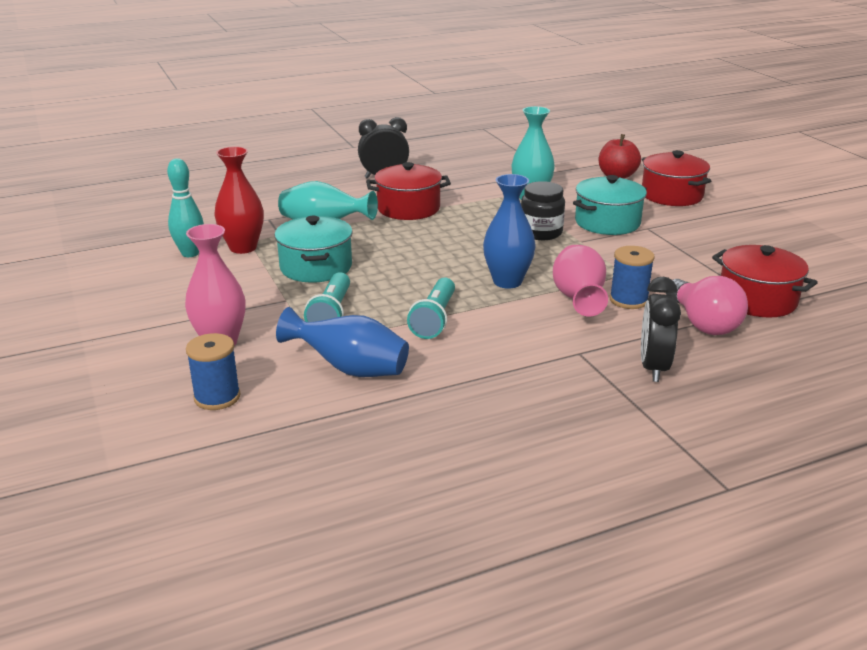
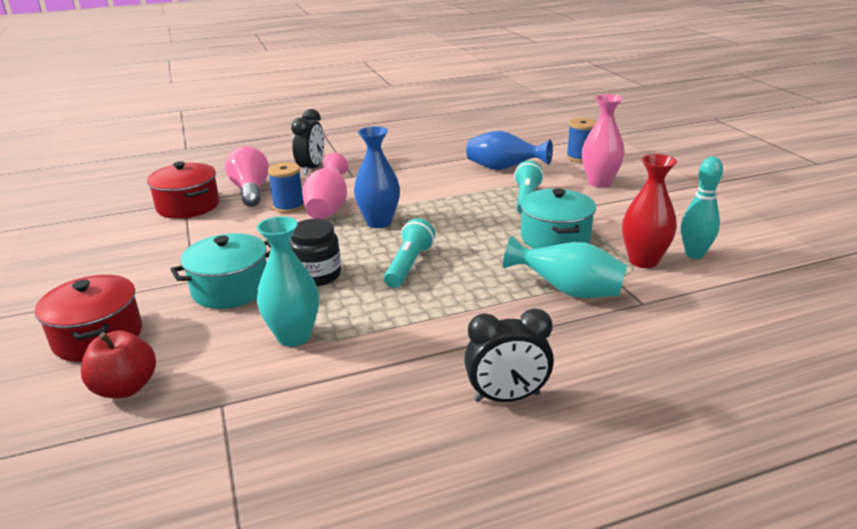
camera: 175 degrees left, 0 degrees up
(408, 208) = (466, 318): red pot -> none
(434, 319) = (446, 195): turquoise flashlight -> turquoise flashlight (409, 265)

